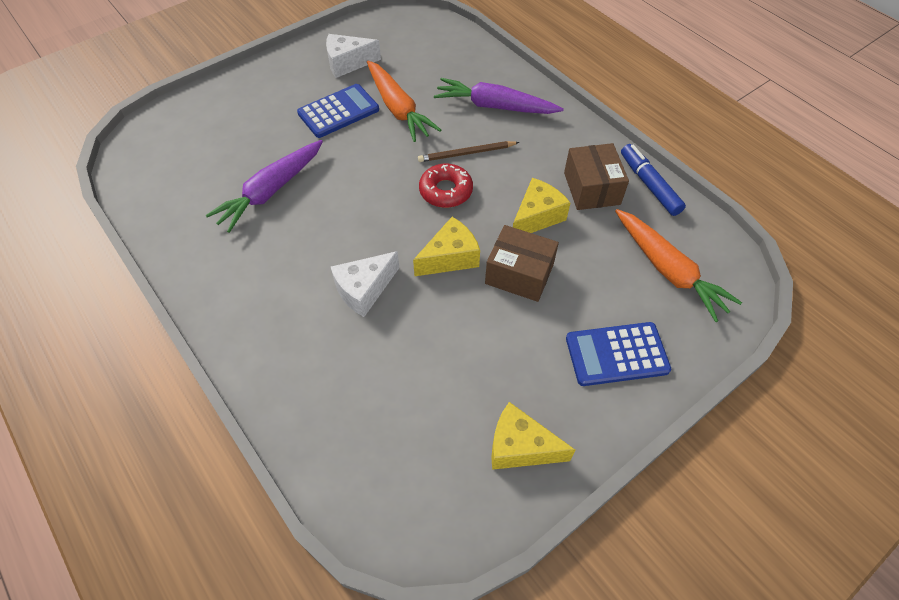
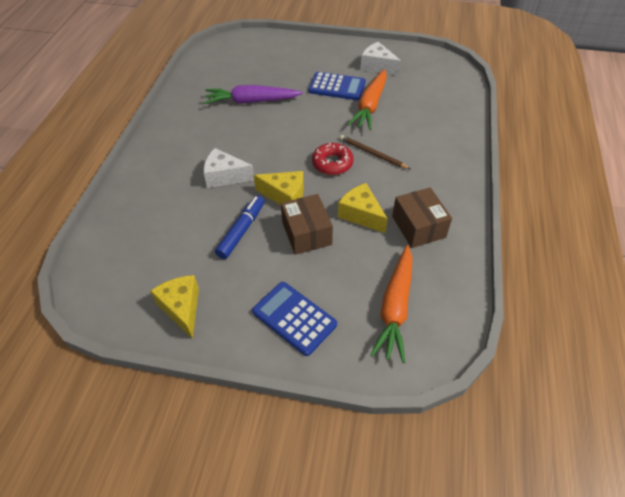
camera: 50 degrees right, 5 degrees down
(495, 106) = (428, 142): purple carrot -> none
(536, 217) = (361, 214): yellow cheese -> yellow cheese turned 135 degrees counterclockwise
(592, 188) = (418, 227): brown box -> brown box turned 60 degrees counterclockwise
(649, 185) = (460, 254): blue marker -> blue marker (241, 231)

